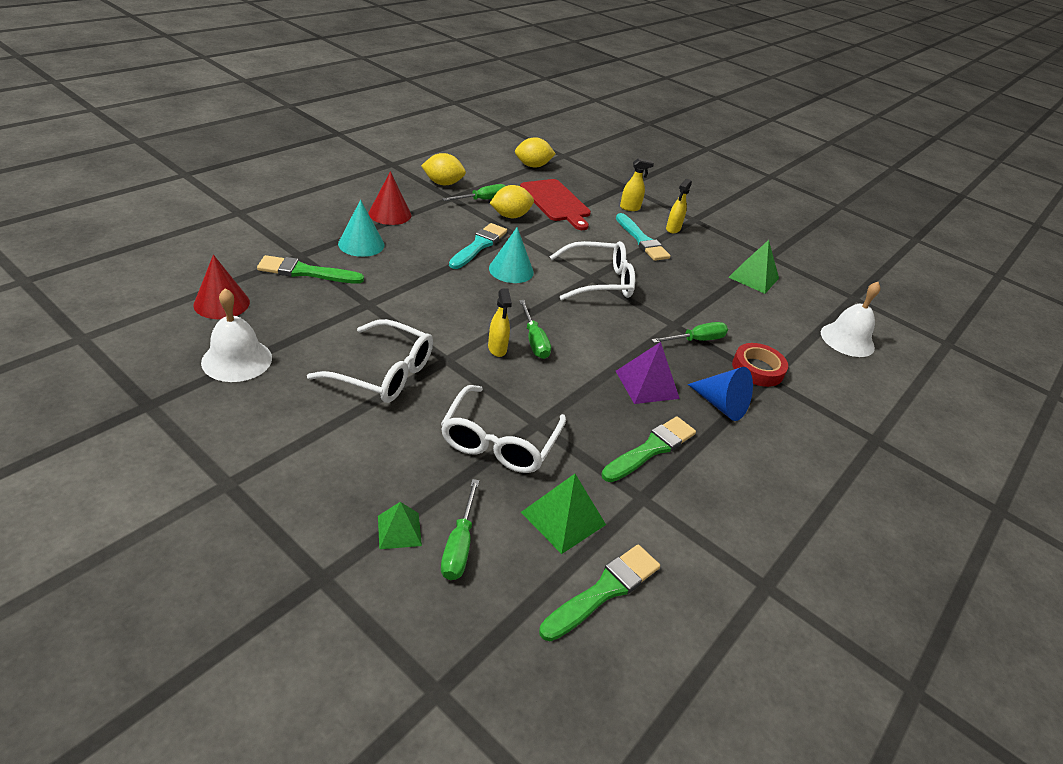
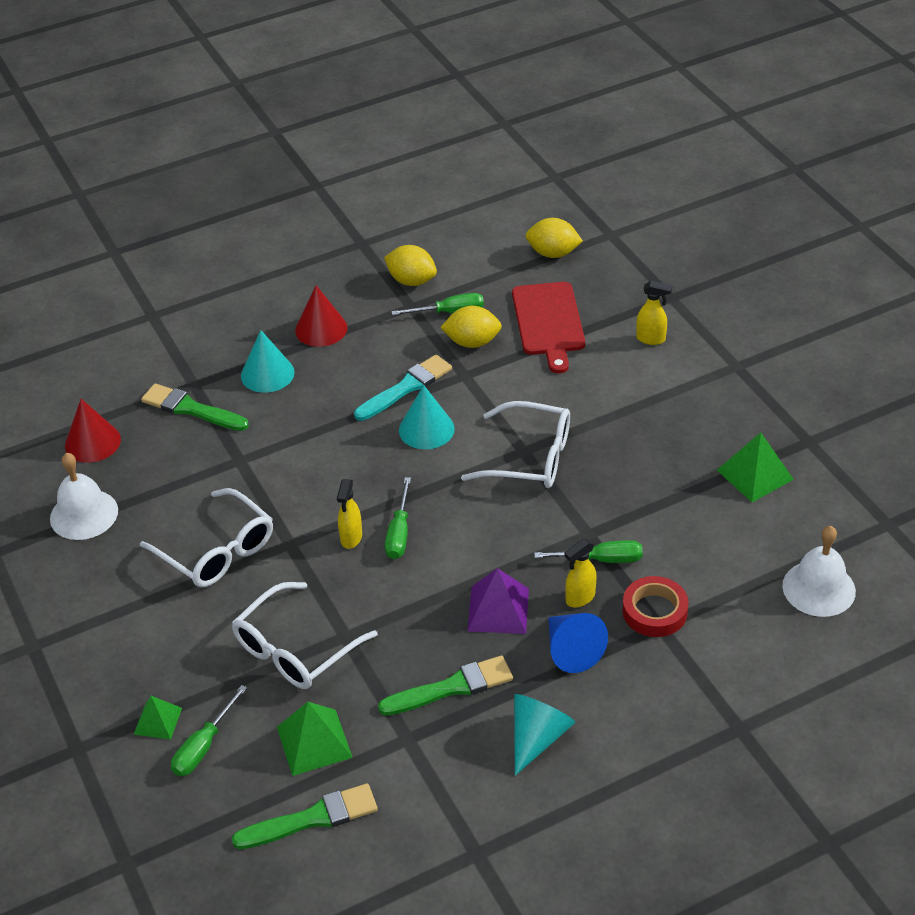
camera: 30 degrees right, 5 degrees up
(642, 240) = (631, 397): turquoise brush -> none
(673, 229) = (691, 381): yellow spray bottle -> yellow spray bottle (580, 598)
(744, 475) = (537, 738): none -> turquoise cone

